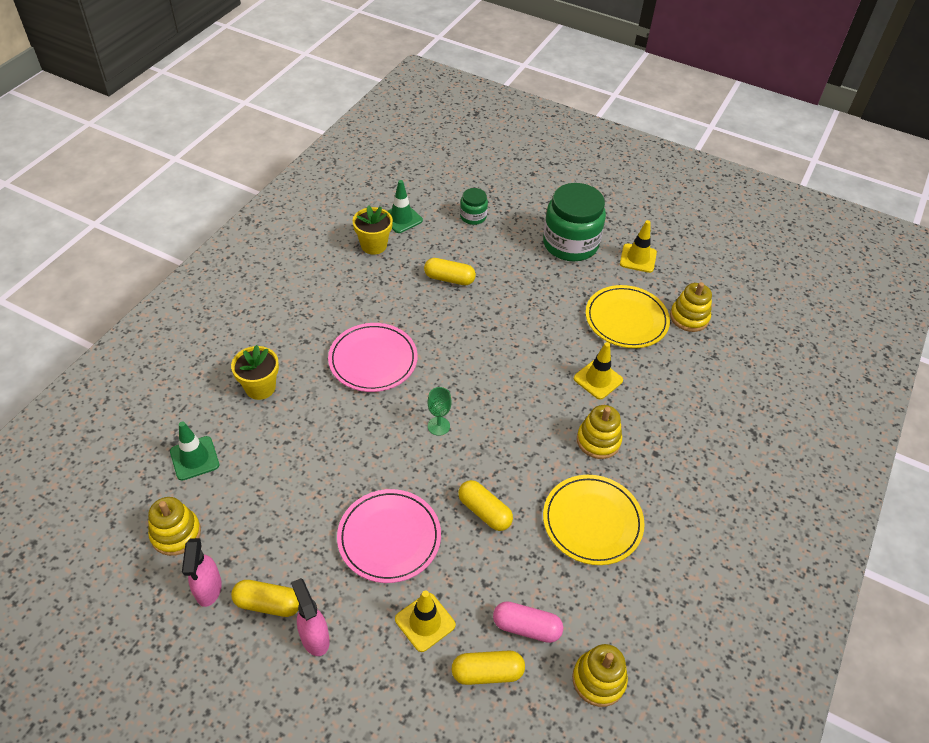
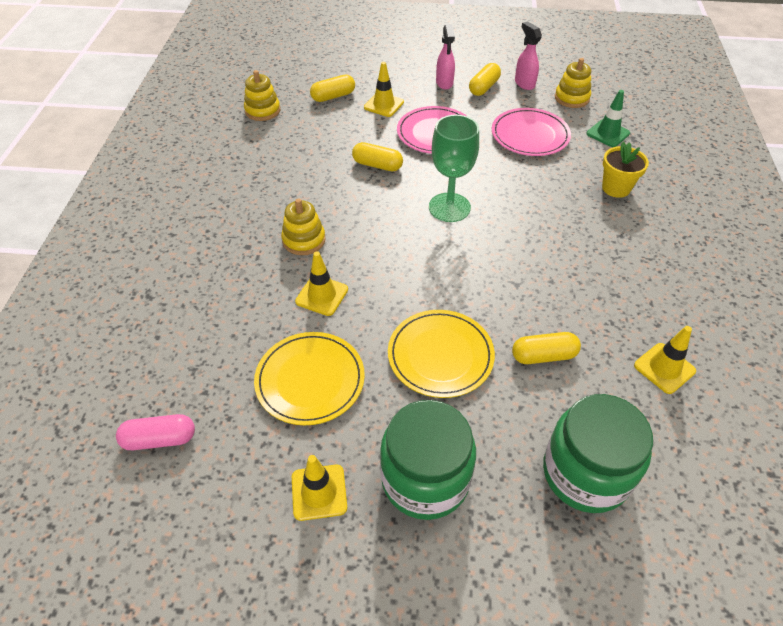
camera: 160 degrees right, 0 degrees up
(268, 604) = (484, 87): yellow capsule -> yellow capsule turned 45 degrees counterclockwise
(314, 637) = (444, 83): pink spray bottle -> pink spray bottle turned 45 degrees clockwise
(373, 360) = (547, 240): pink plate -> pink plate (530, 135)
(374, 245) = (664, 368): yellow flower pot -> yellow traffic cone
(401, 218) = (671, 426): green traffic cone -> none
(438, 426) = (449, 207): green goblet -> green goblet, size x1.99
(473, 216) = (585, 473): green jar -> green jar, size x2.06
(526, 627) = (317, 119): pink capsule -> pink capsule (160, 439)
(592, 521) = (291, 183): yellow plate -> yellow plate (440, 355)
(689, 317) = (229, 414): yellow stacking toy -> none

